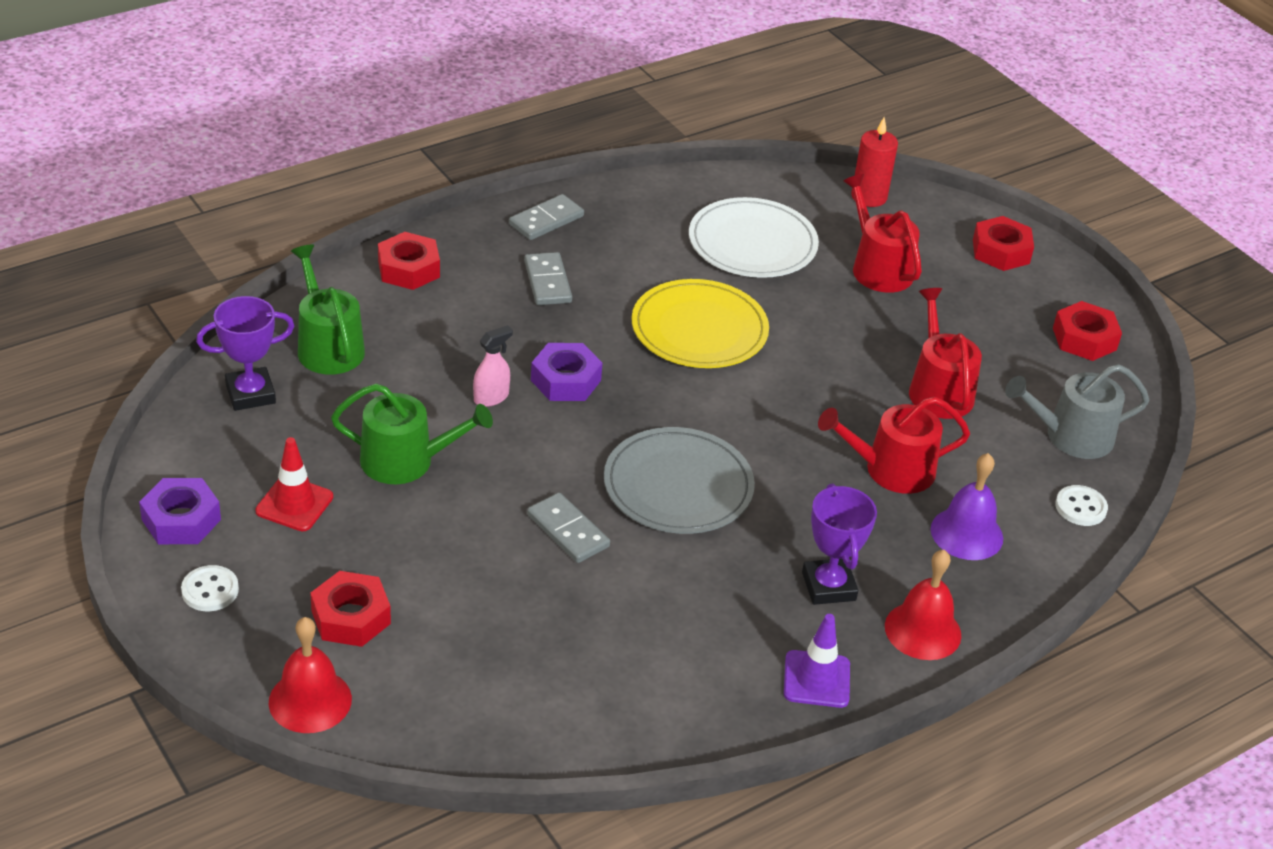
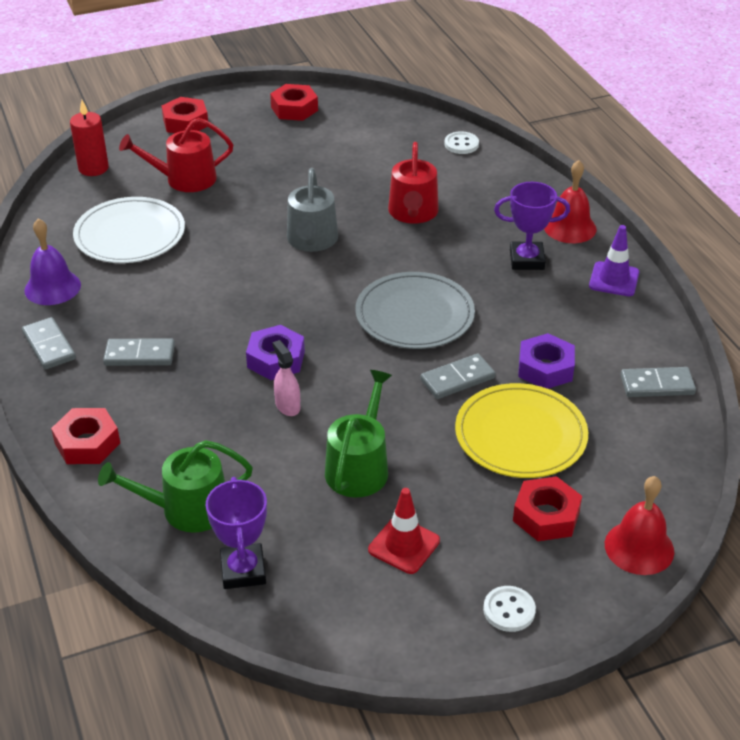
camera: 75 degrees left, 0 degrees up
(181, 520) = (414, 630): purple nut -> purple nut (545, 368)
(601, 723) = (657, 385): none -> grey domino
(699, 329) = (231, 278): yellow plate -> yellow plate (520, 435)
(938, 389) = (332, 178): red watering can -> none
(966, 533) = (480, 193): purple bell -> purple bell (52, 287)
(1071, 436) = (392, 134): grey watering can -> grey watering can (312, 240)

